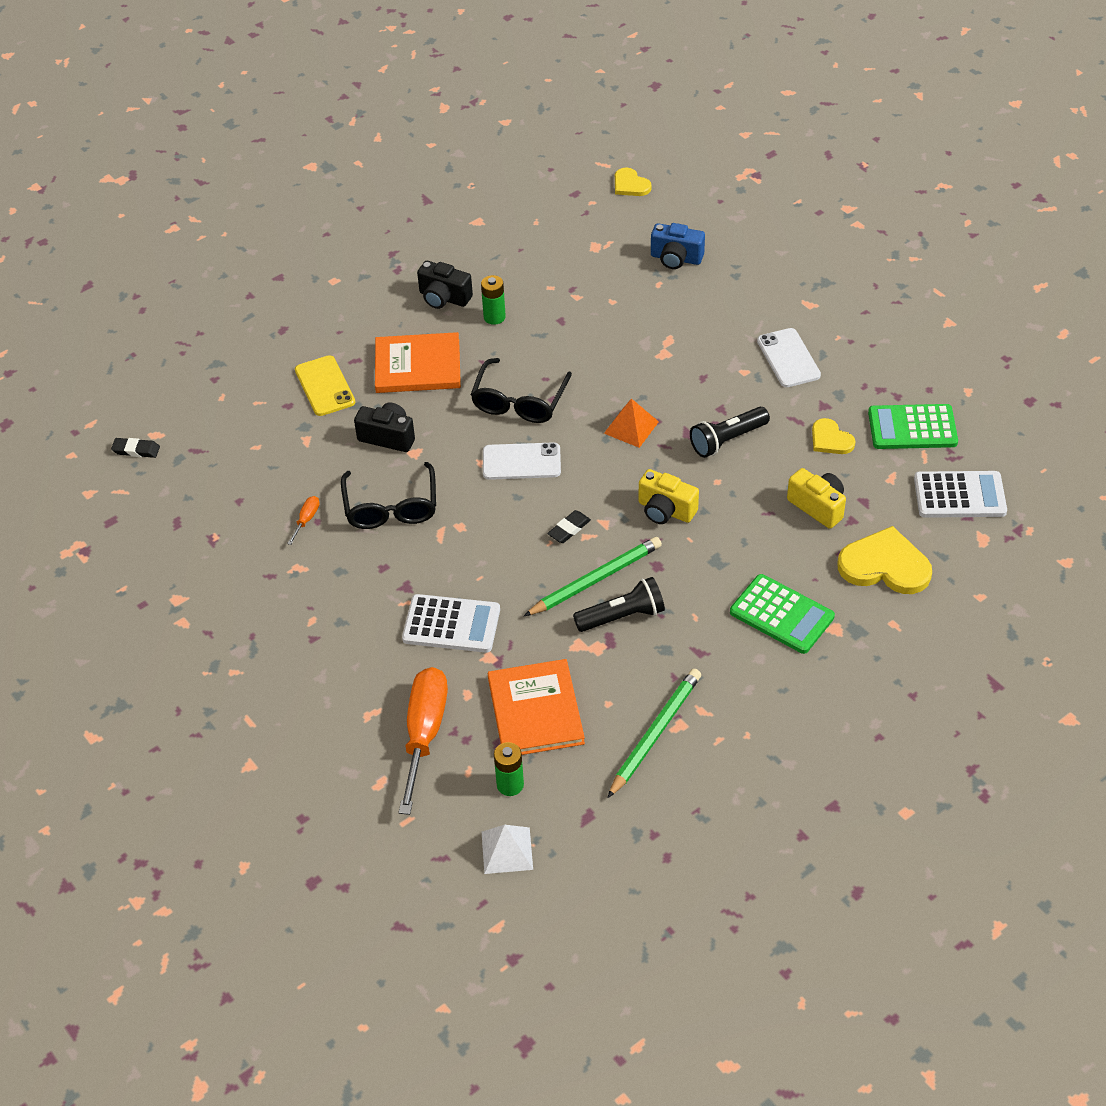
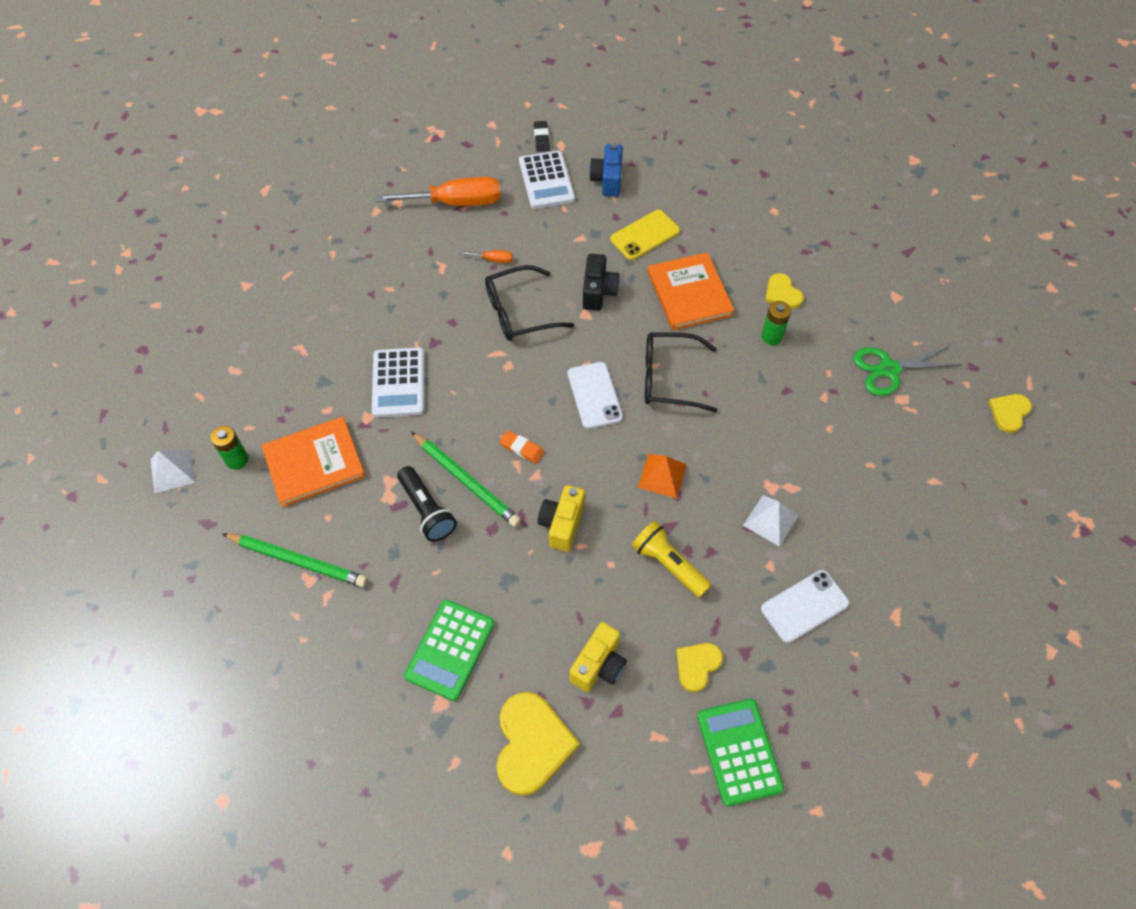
camera: 75 degrees right, 10 degrees up
(424, 733) = (284, 389): orange screwdriver -> orange screwdriver (456, 203)
(444, 298) = (782, 293): black camera -> yellow heart
(560, 247) = (888, 369): none -> green scissors
(569, 529) = (522, 448): black eraser -> orange eraser
(676, 258) = (914, 474): blue camera -> blue camera (607, 180)
(698, 361) = (770, 520): none -> white pyramid
(727, 440) = (668, 564): black flashlight -> yellow flashlight
(959, 495) = (649, 816): white calculator -> white calculator (546, 180)

